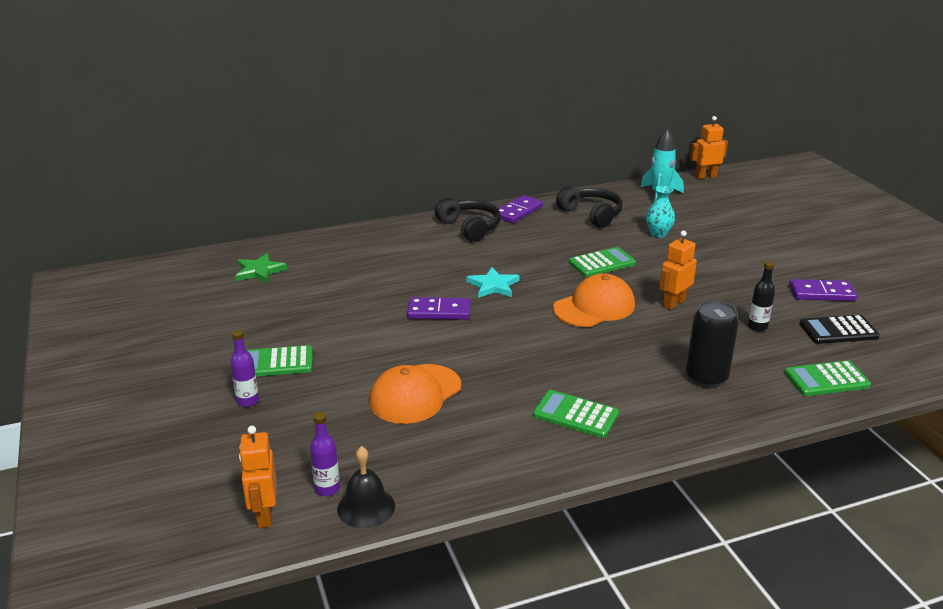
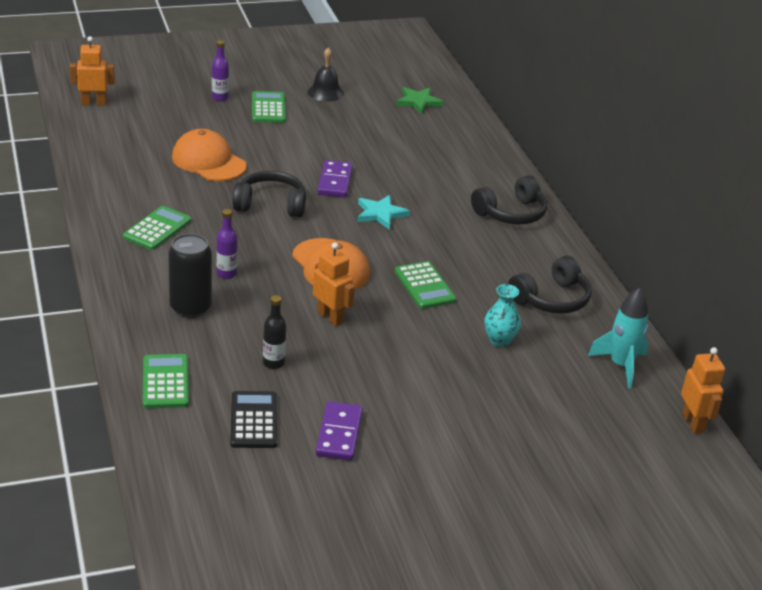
camera: 90 degrees right, 5 degrees up
(327, 489) = (109, 123): purple bottle -> purple bottle (226, 274)
(366, 507) = (85, 136): black bell -> black bell (325, 92)
(498, 346) = (270, 205): none -> black headphones
(518, 211) = (555, 248): purple domino -> none

